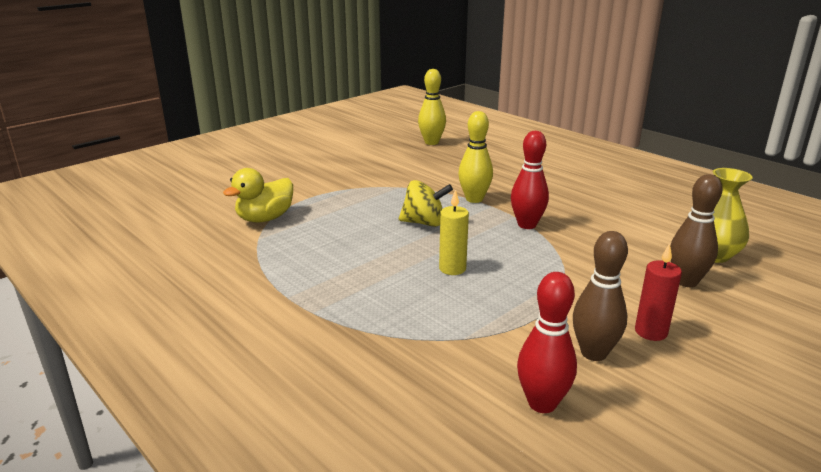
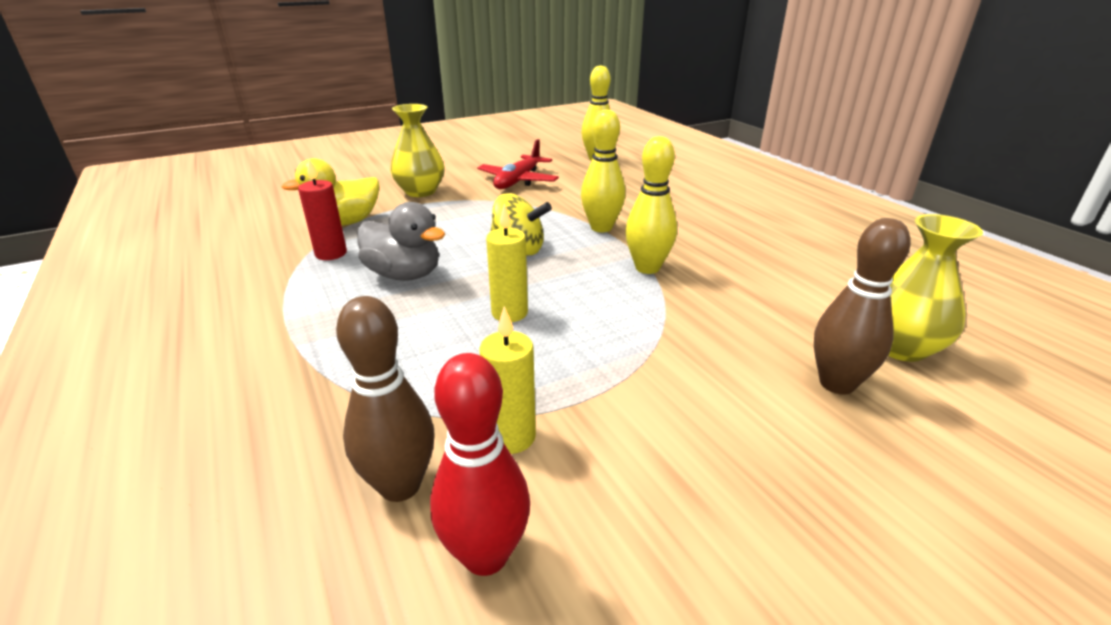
camera: 15 degrees right, 5 degrees up
(306, 185) = (420, 191): none -> yellow vase
(351, 252) = (404, 275): none -> grey duck
(381, 168) = (518, 181): none -> red plane
(511, 342) = (511, 437): none -> yellow candle
(527, 225) = (647, 268): red bowling pin -> yellow bowling pin
(593, 353) = (623, 479): brown bowling pin -> brown bowling pin (400, 485)
(651, 332) = (735, 460): red candle -> red candle (331, 254)

